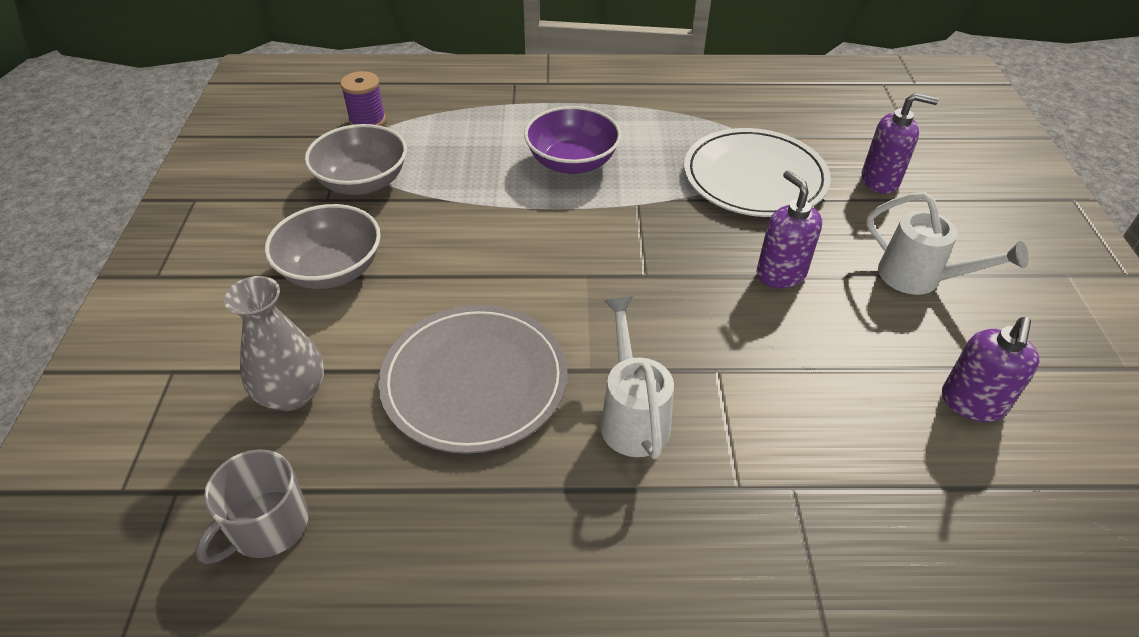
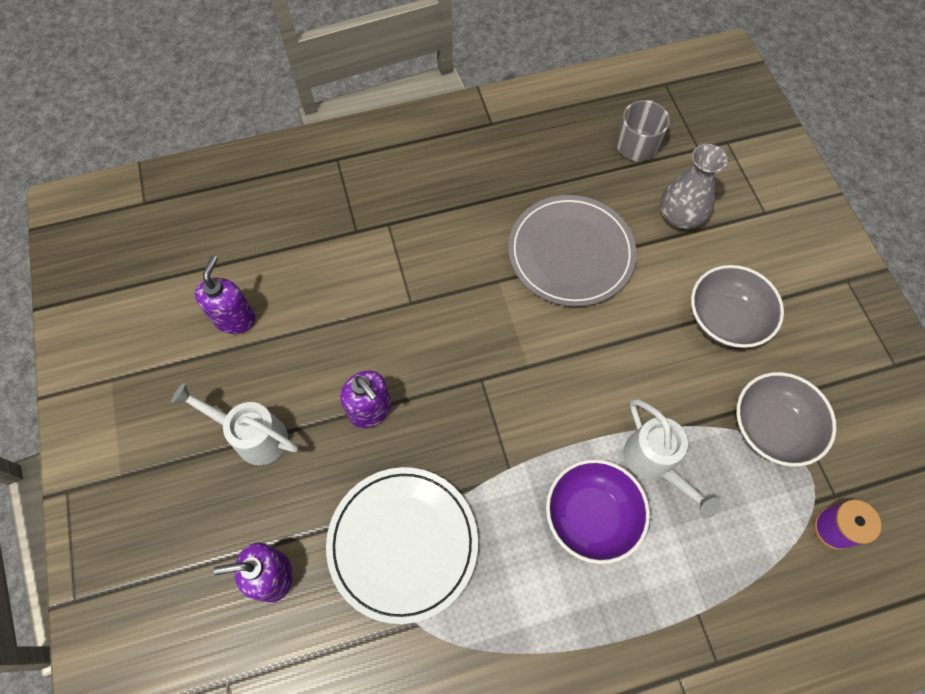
camera: 165 degrees right, 20 degrees up
(632, 415) = (461, 254): white watering can -> white watering can (655, 464)

